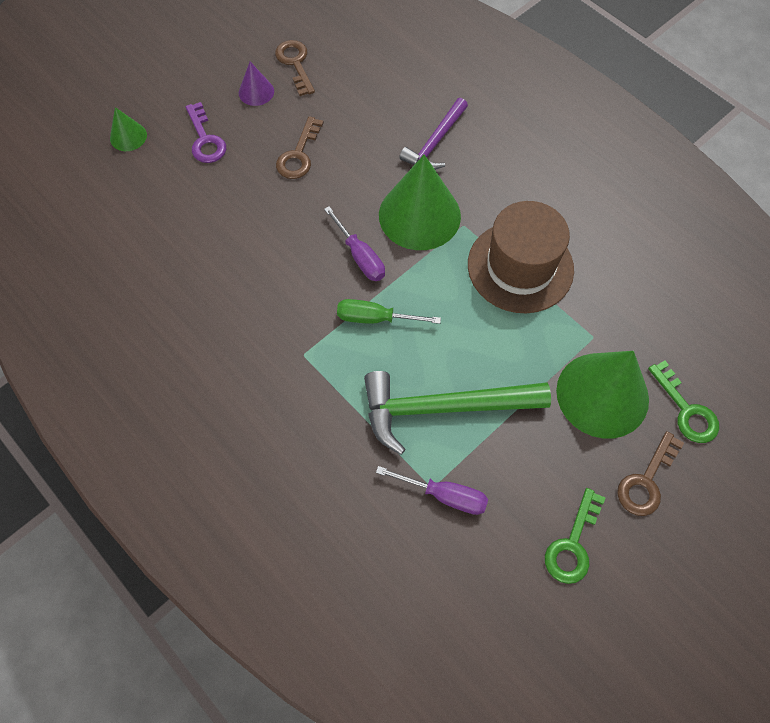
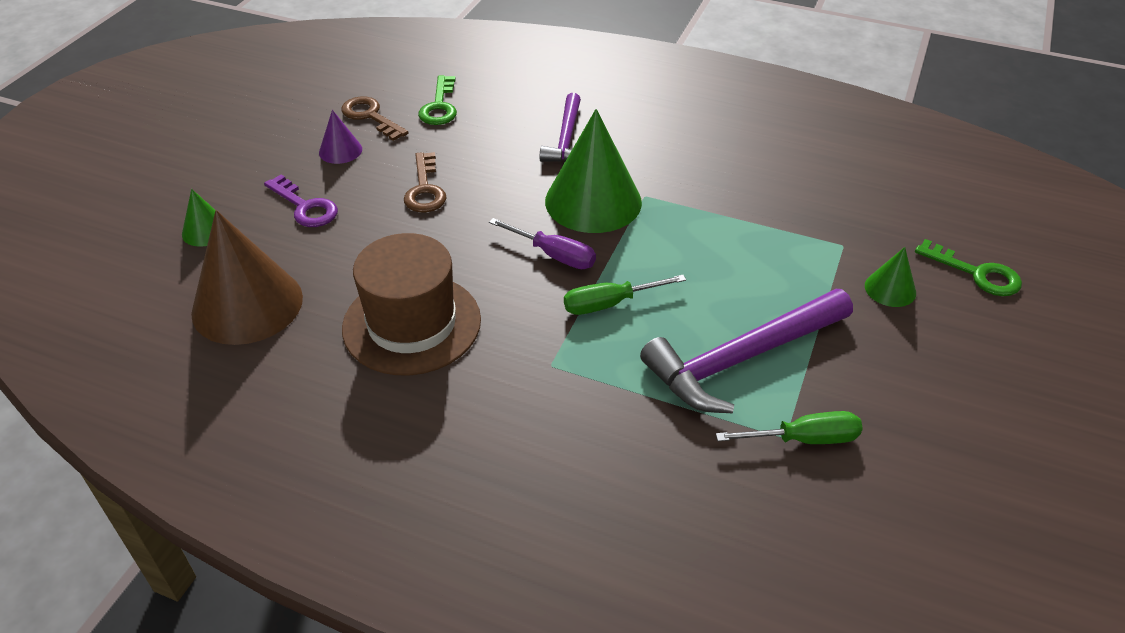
camera: 25 degrees left, 20 degrees down
(126, 216) = (247, 305): none -> brown cone
(443, 408) = (741, 359): green hammer -> purple hammer
(444, 495) = (803, 439): purple screwdriver -> green screwdriver
(520, 267) = (727, 211): brown hat -> brown hat (412, 324)
(572, 544) = (969, 431): green key -> green key (439, 106)
(602, 394) = (890, 289): green cone -> green cone, size x0.47
(646, 481) = (991, 346): brown key -> none

